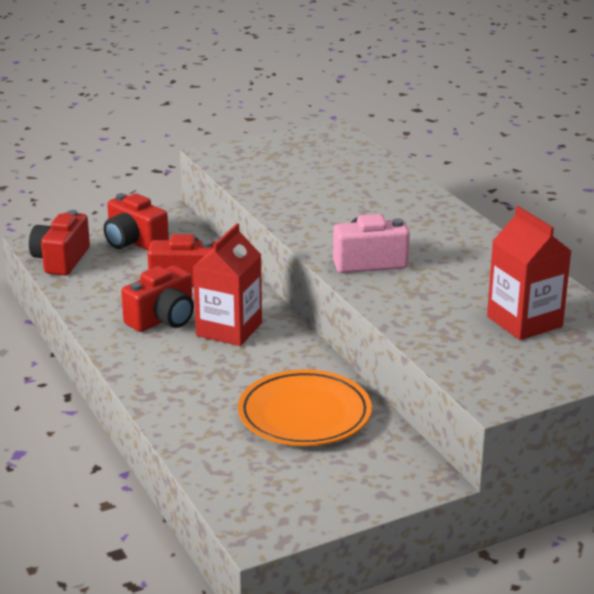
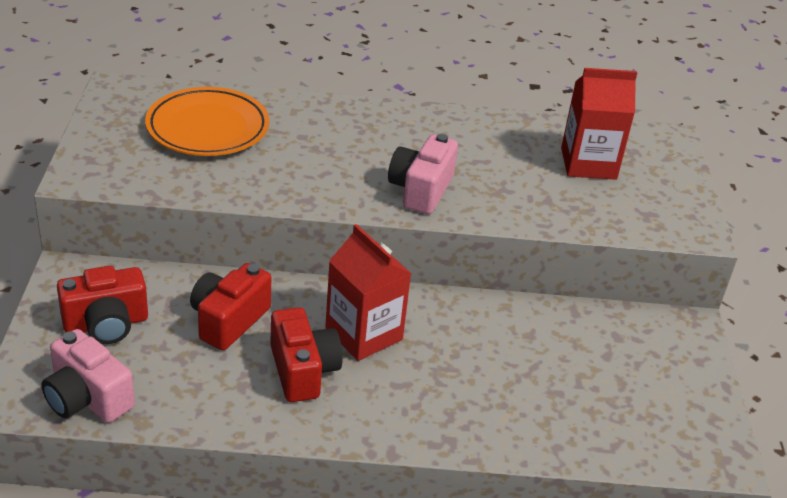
camera: 65 degrees left, 10 degrees up
(61, 260) = (87, 398): red camera -> pink camera
(304, 415) = (553, 351): orange plate -> orange plate (208, 128)

